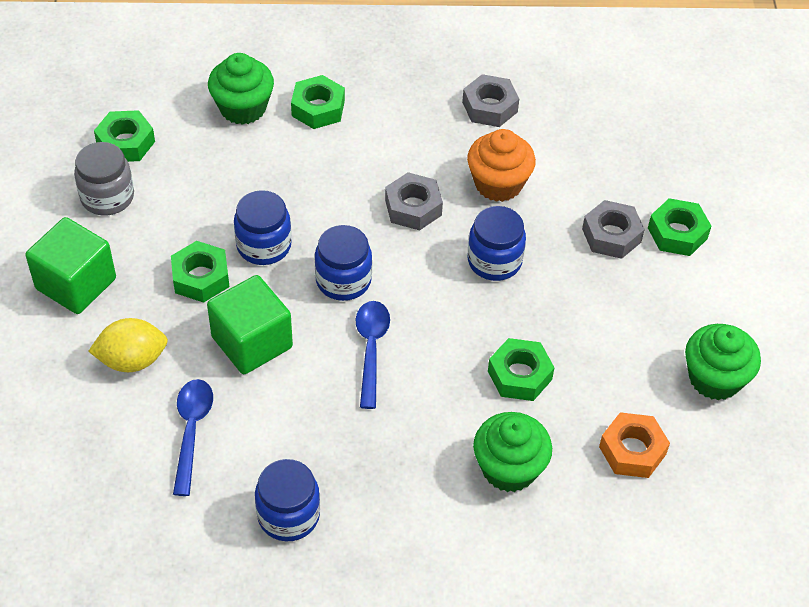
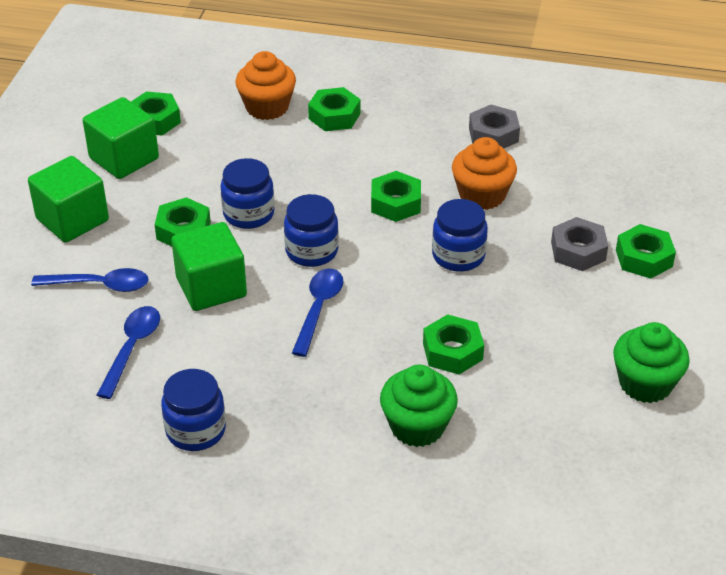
camera: 15 degrees right, 10 degrees down
(107, 197) = (124, 158): grey jar -> green cube
(132, 360) = (99, 285): yellow lemon -> blue spoon
(243, 108) = (267, 107): green cupcake -> orange cupcake
(413, 207) = (395, 203): grey nut -> green nut
(632, 450) = (543, 431): orange nut -> none

